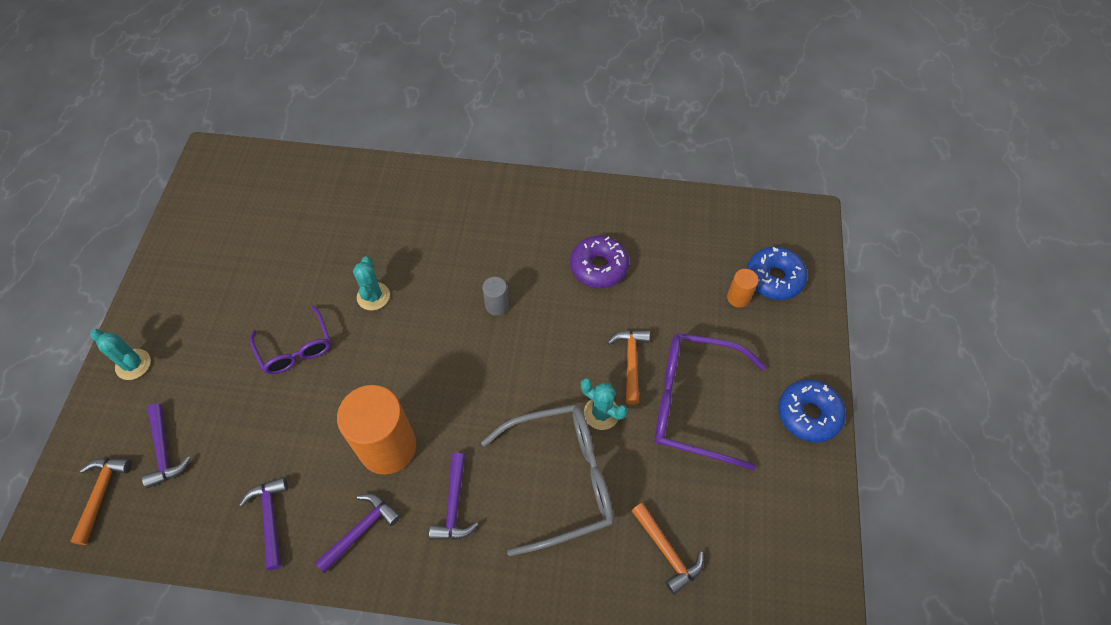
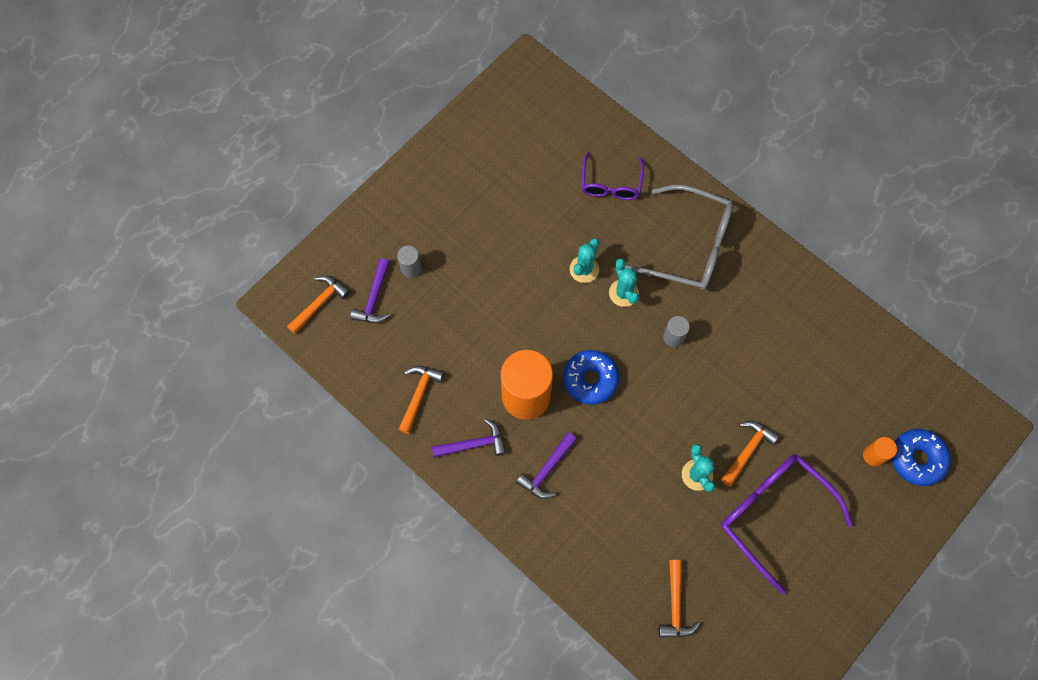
camera: 35 degrees right, 10 degrees up
(133, 364) = (385, 216): turquoise cactus -> turquoise cactus (623, 293)
(190, 397) = (411, 268): none -> grey cylinder
(270, 518) = (419, 395): purple hammer -> orange hammer
(295, 348) = (503, 276): purple glasses -> purple glasses (611, 184)
(560, 480) = (633, 503): grey glasses -> grey glasses (689, 246)
(598, 267) = (776, 356): purple donut -> none
(808, 414) = (858, 583): blue donut -> blue donut (590, 379)

